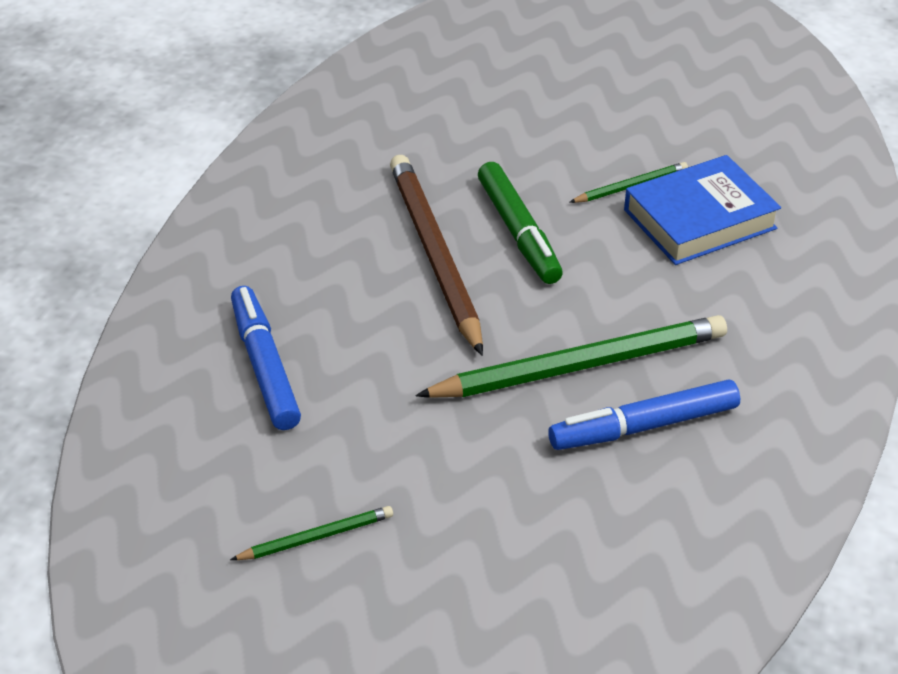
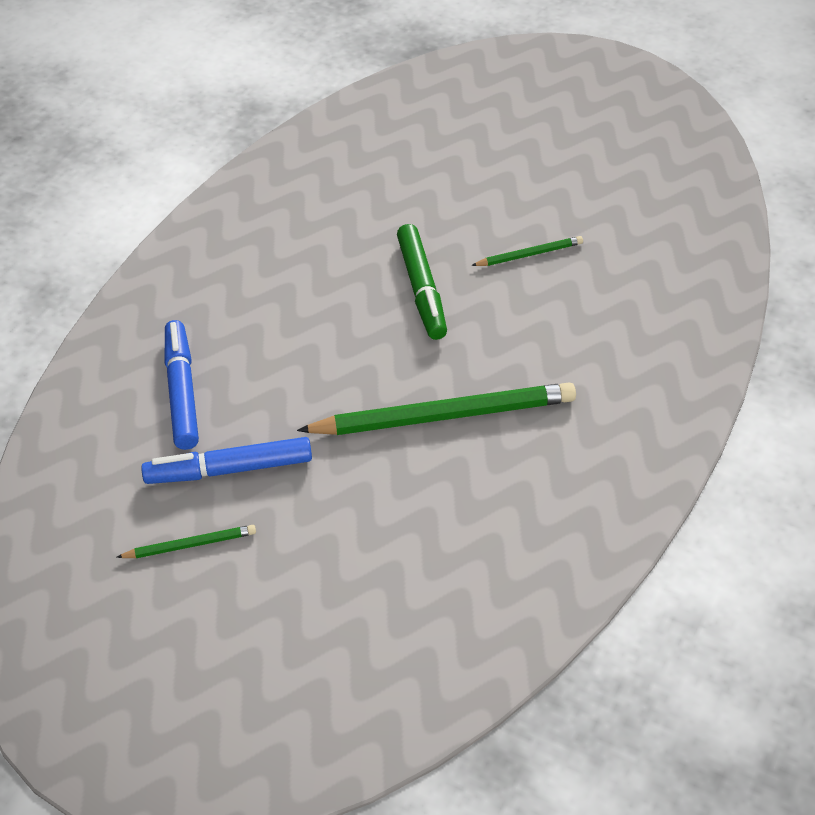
camera: 10 degrees right, 5 degrees up
(435, 255) = (346, 304): brown pencil -> none
(643, 426) = (484, 475): blue marker -> blue marker (229, 469)
(699, 219) = (582, 290): blue book -> none

